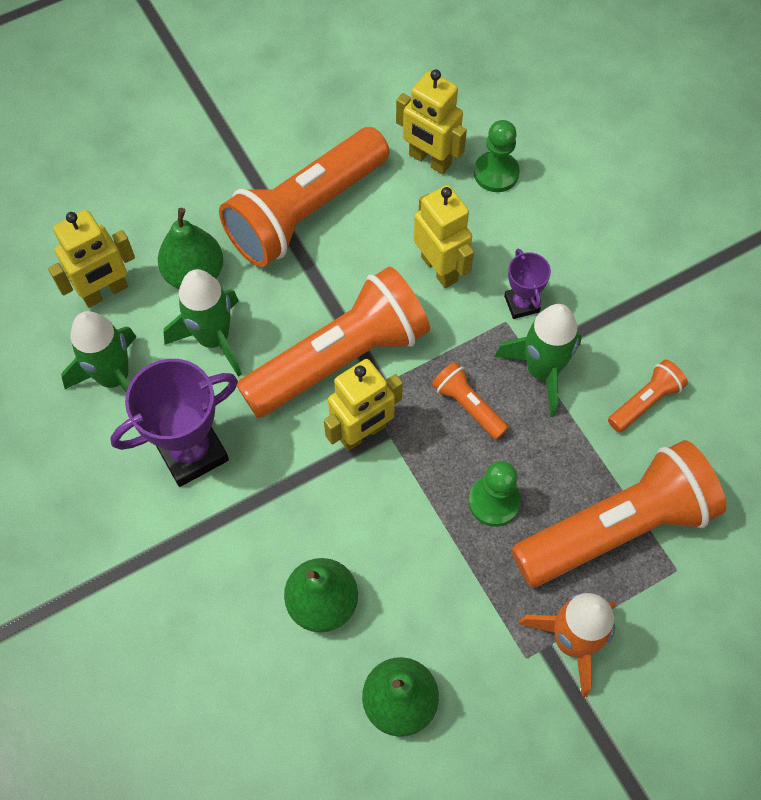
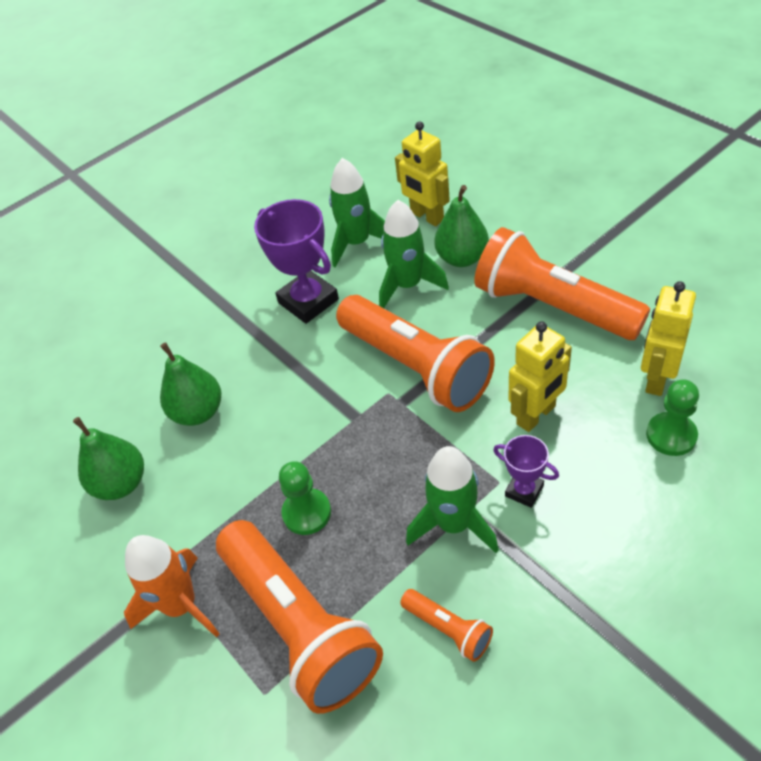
camera: 85 degrees right, 15 degrees down
(363, 433) = (350, 400): yellow robot -> none
(468, 405) = (398, 470): orange flashlight -> none
(521, 304) = (524, 491): purple trophy -> purple trophy turned 60 degrees clockwise

